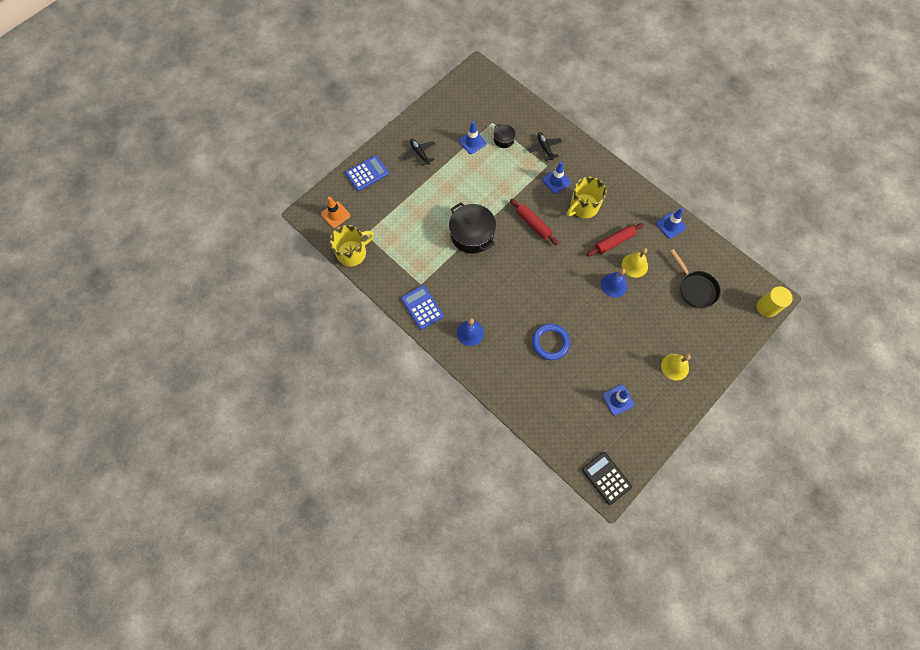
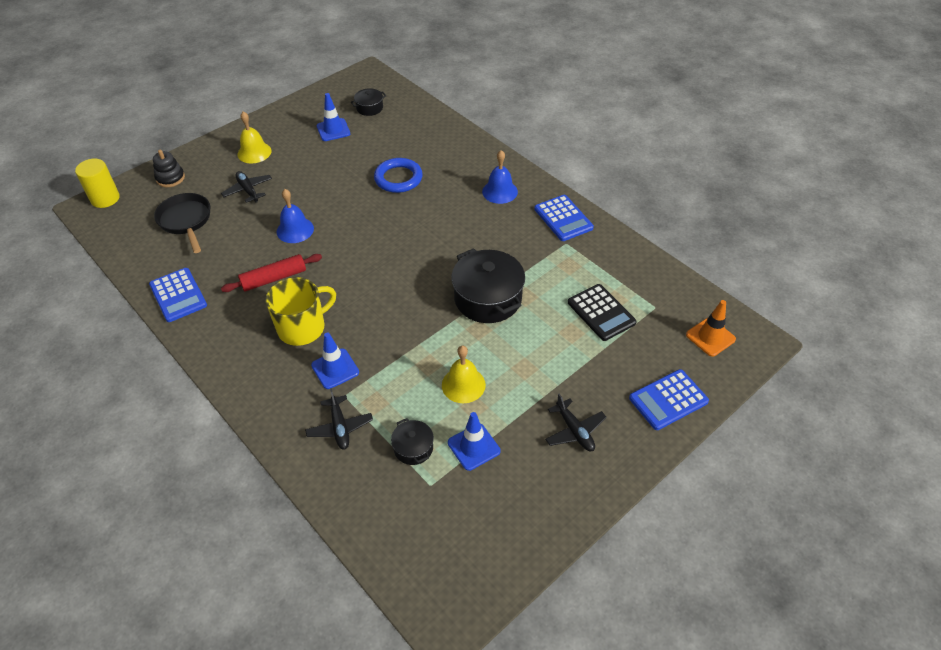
camera: 175 degrees left, 20 degrees down
(352, 253) = (672, 284): yellow mug -> none
(533, 224) = (390, 307): red rolling pin -> none
(594, 433) = (369, 108): none -> black pot
(606, 478) = (367, 80): black calculator -> black calculator (601, 312)
(634, 265) = (256, 250): yellow bell -> yellow bell (463, 385)
(662, 322) = (248, 190): none -> black plane
(670, 225) = (178, 295): blue traffic cone -> blue calculator
(728, 332) = (170, 178): none -> black stacking toy

